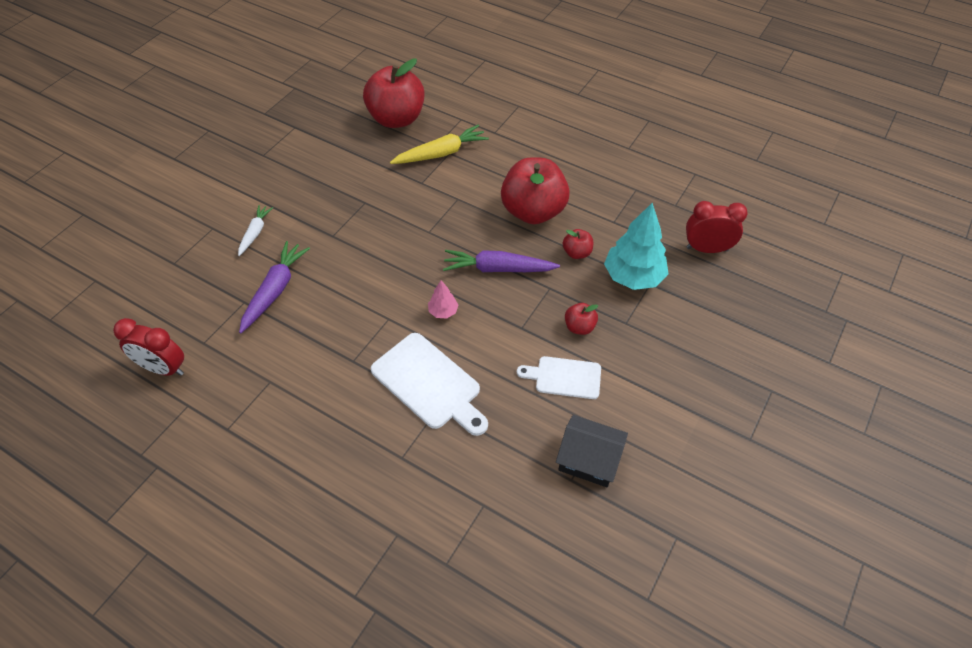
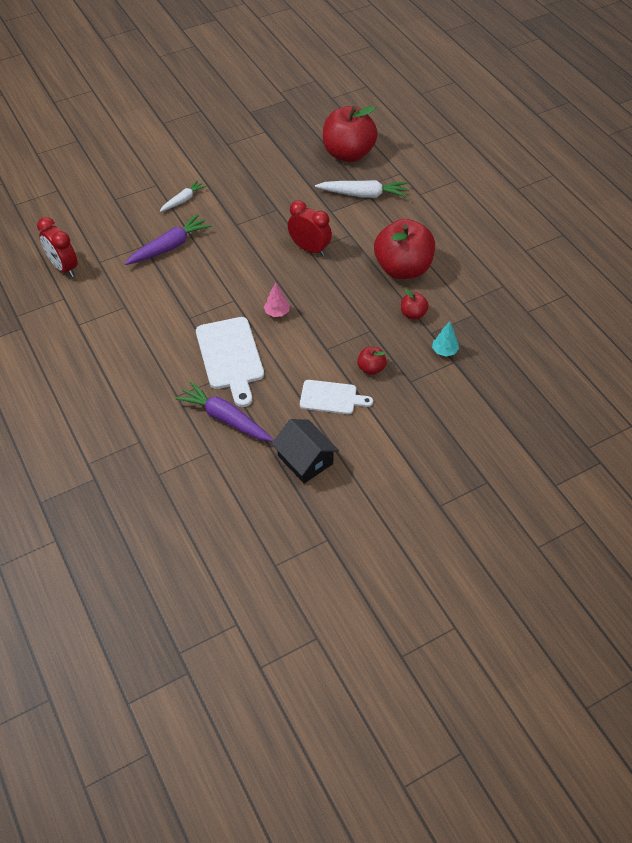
camera: 30 degrees right, 0 degrees up
(441, 153) = (363, 194): yellow carrot -> white carrot
(497, 269) = (341, 299): purple carrot -> purple carrot (225, 418)
(564, 377) = (331, 397): white cutting board -> white cutting board turned 150 degrees clockwise
(633, 277) = (444, 351): turquoise tree -> turquoise tree, size x0.47
(707, 249) = (525, 356): red clock -> red clock (309, 249)

